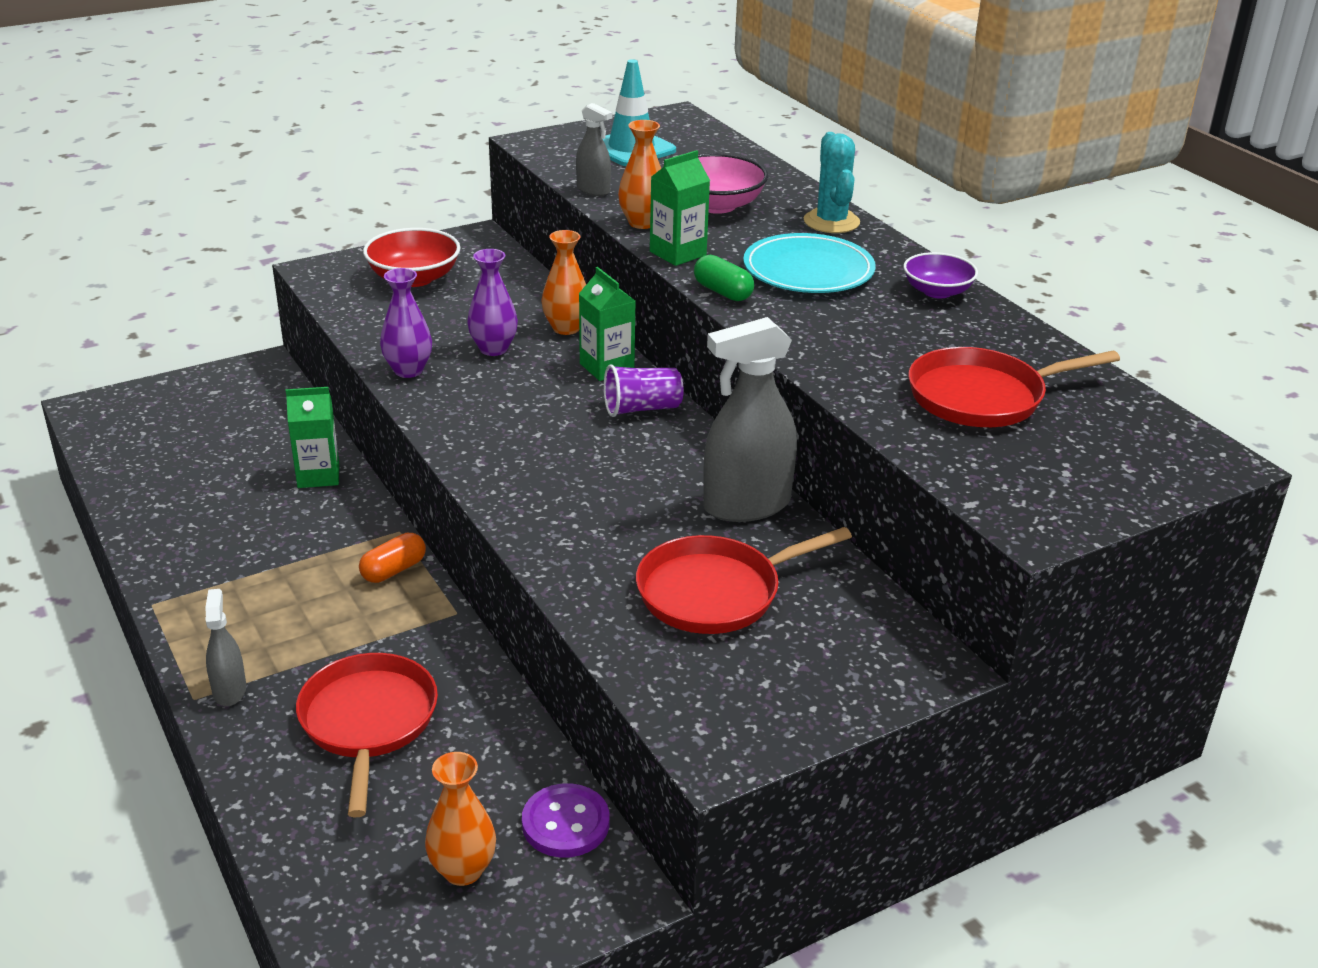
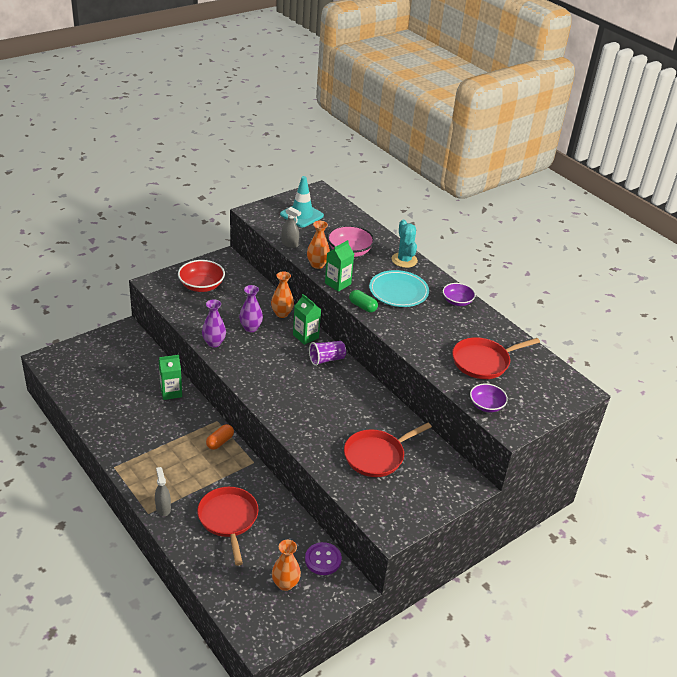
camera: 10 degrees left, 5 degrees up
(746, 505) = (382, 410): grey spray bottle -> none
(978, 478) = (486, 405): none -> purple bowl

